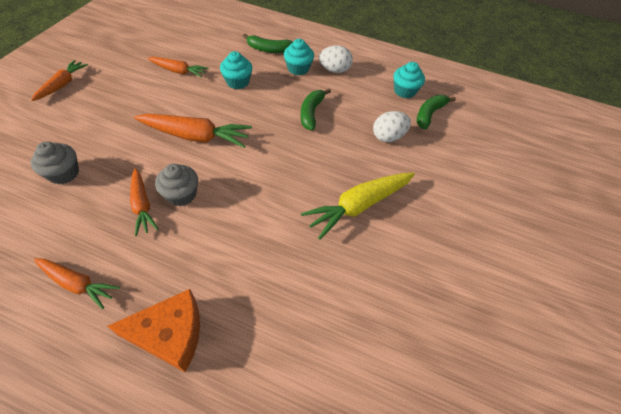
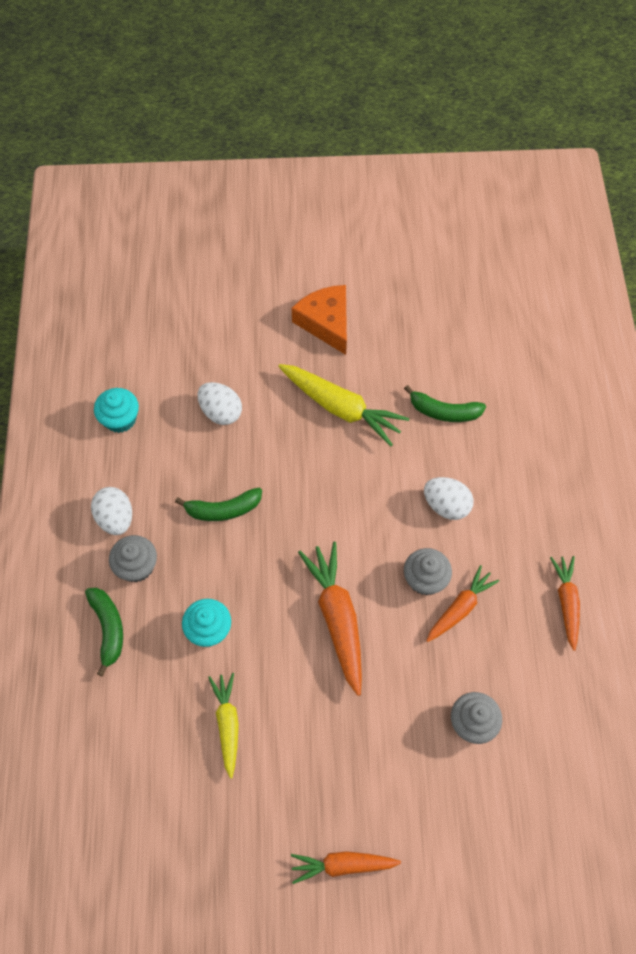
camera: 110 degrees left, 10 degrees up
(170, 334) = (556, 498): orange cheese -> orange cheese (326, 323)
(179, 71) = (227, 724): orange carrot -> yellow carrot
(228, 237) = (446, 505): none -> white egg
(298, 69) = (137, 566): turquoise cupcake -> grey cupcake
(429, 114) = (155, 380): green banana -> green banana (444, 411)

